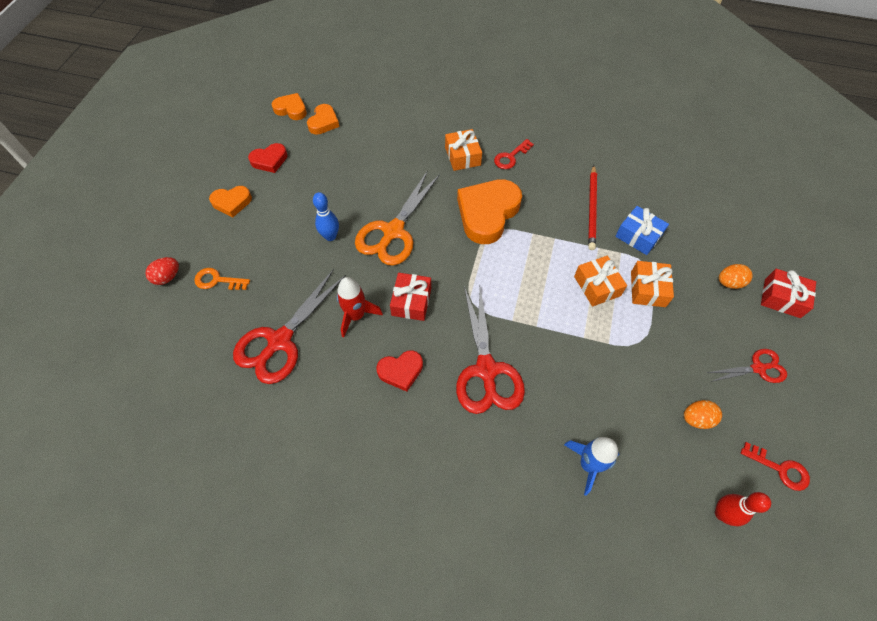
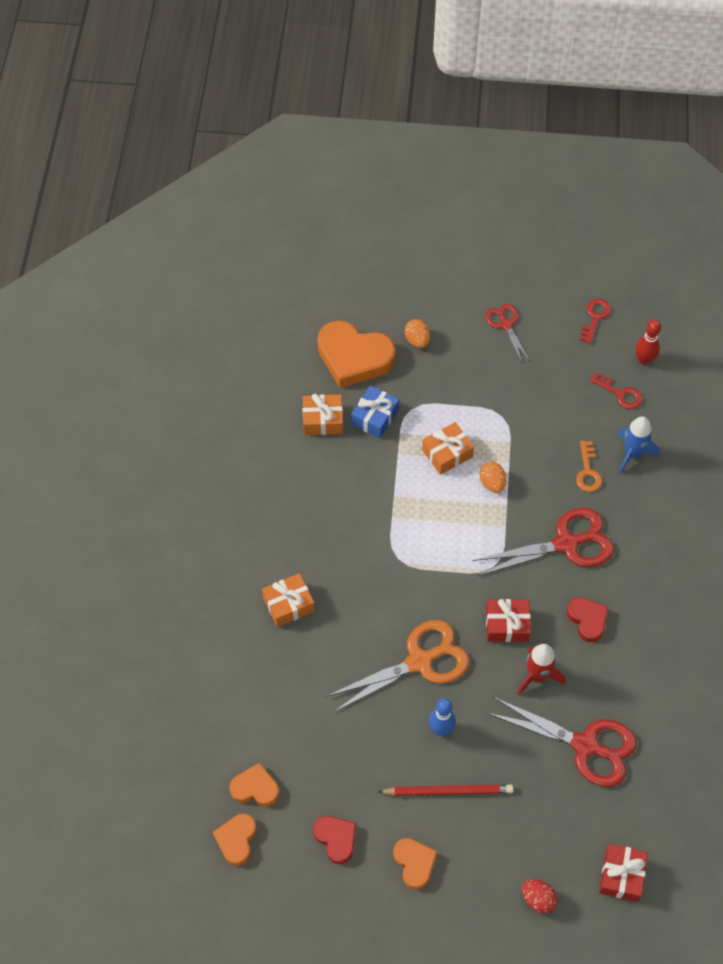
camera: 100 degrees left, 0 degrees up
(217, 280) = (529, 839): orange key -> orange key (588, 471)
(393, 231) = (420, 661): orange scissors -> orange scissors turned 45 degrees counterclockwise
(487, 213) = (373, 566): orange heart -> orange heart (354, 357)
(510, 157) = (281, 550): red key -> red key (620, 393)
(592, 209) = (346, 461): red pencil -> red pencil (448, 791)
(648, 289) = (440, 409): orange gift -> orange gift (323, 420)
(696, 419) = (567, 373): orange egg -> orange egg (492, 483)
(782, 298) = (425, 299): red gift -> red gift (621, 875)

